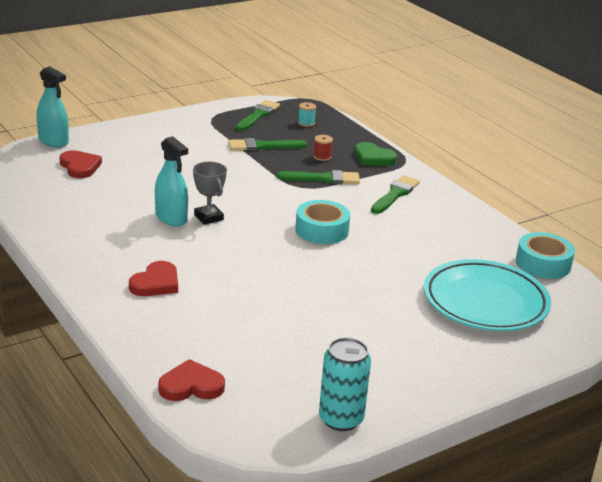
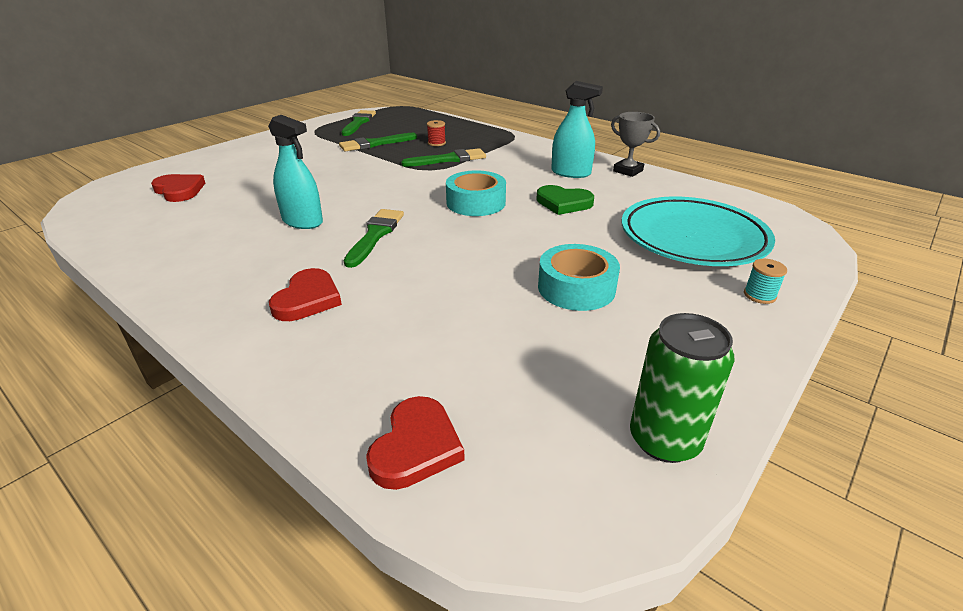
camera: 15 degrees left, 5 degrees up
(53, 141) = (144, 172): turquoise spray bottle -> turquoise spray bottle (571, 173)
(191, 386) = (416, 447): red heart -> red heart turned 135 degrees clockwise
(208, 217) = (346, 213): grey trophy -> grey trophy (628, 171)
(306, 123) = (406, 122): turquoise spool -> turquoise spool (759, 295)
(341, 419) = (664, 440): turquoise can -> green can
(373, 158) = (484, 137): green heart -> green heart (563, 203)
(395, 194) = (525, 160): green brush -> green brush (375, 235)
(543, 264) = (708, 192): turquoise tape -> turquoise tape (576, 288)

